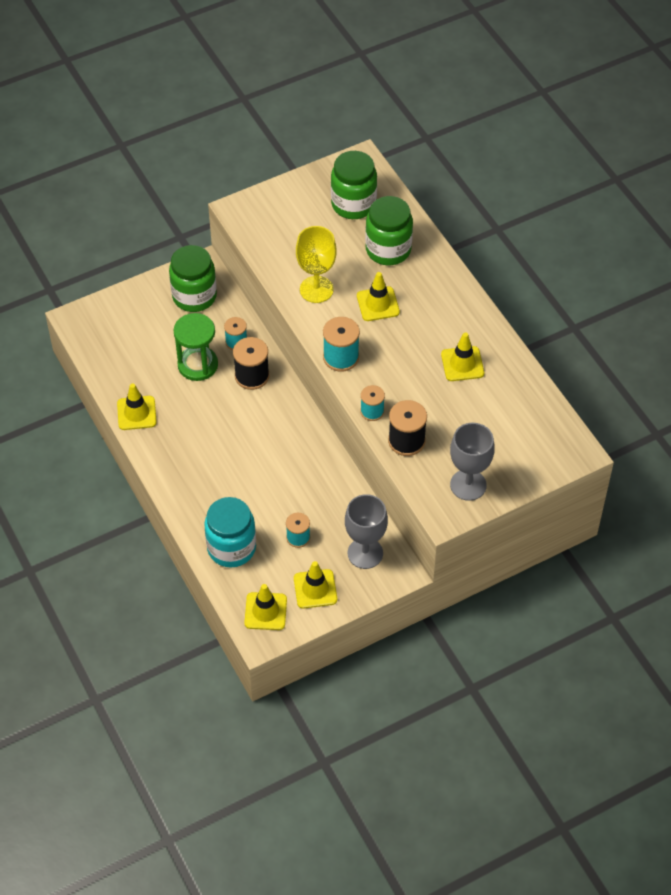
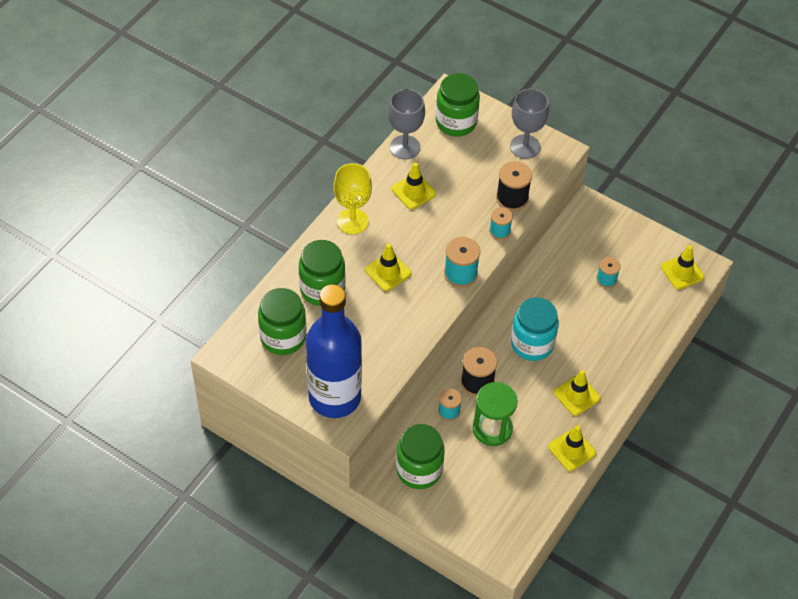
camera: 120 degrees left, 0 degrees up
(231, 548) = (647, 318): turquoise jar -> turquoise jar (532, 344)
(269, 215) = (334, 397): none -> blue bottle
(315, 589) = (641, 250): yellow traffic cone -> yellow traffic cone (576, 395)
(316, 289) = (399, 322): yellow goblet -> yellow goblet (352, 221)
(365, 553) = (589, 232): grey goblet -> grey goblet (405, 147)
(535, 439) = (456, 122): none -> green jar

